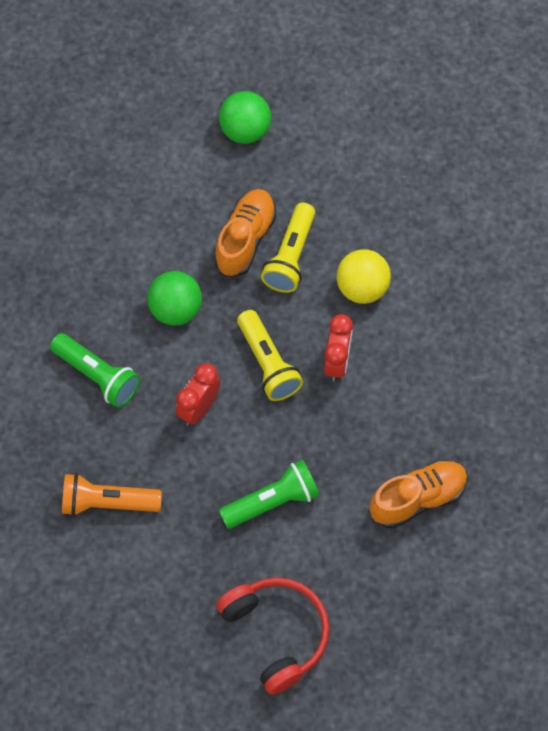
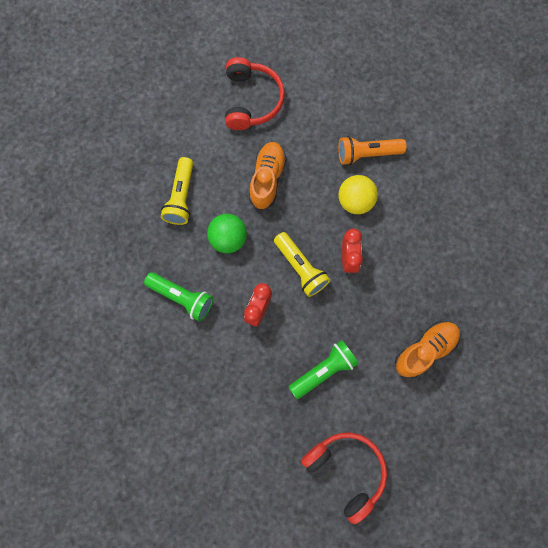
camera: 10 degrees left, 10 degrees up
(107, 502) = (206, 392): orange flashlight -> orange flashlight (367, 154)
(245, 130) = (252, 100): green ball -> red headphones
(290, 257) = (301, 187): yellow flashlight -> yellow flashlight (181, 197)

